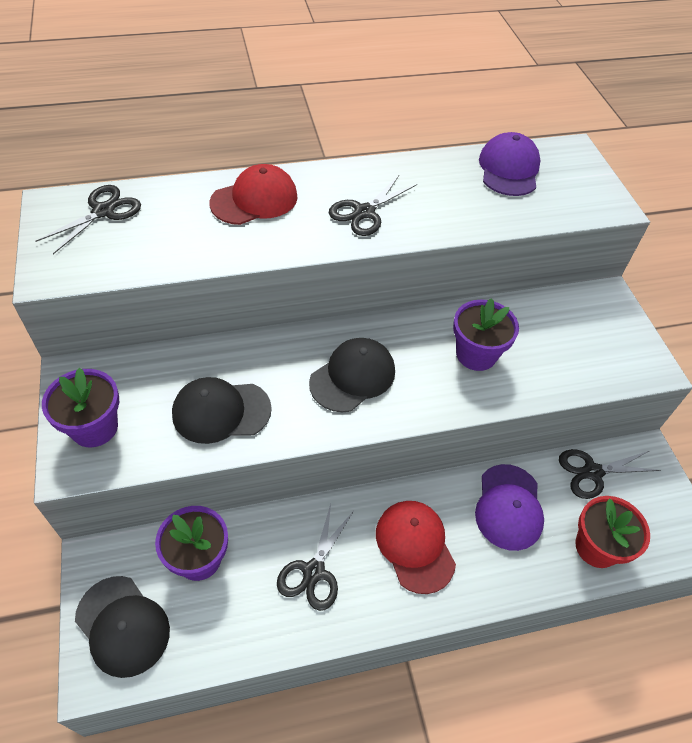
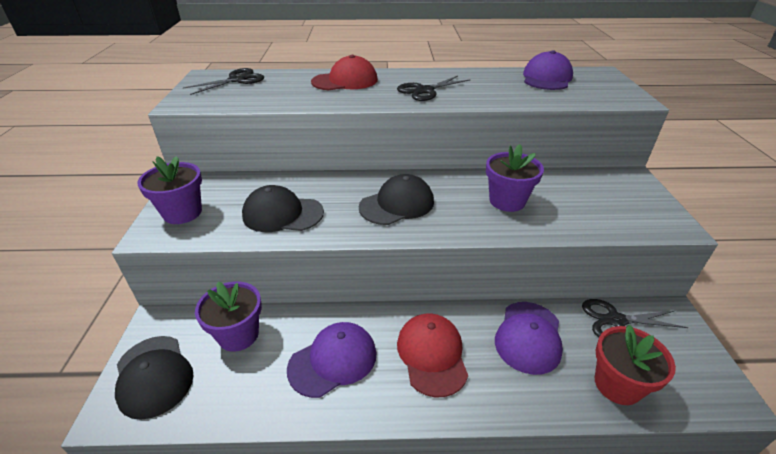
camera: 15 degrees right, 15 degrees down
(313, 571) = (333, 360): black scissors -> purple cap

